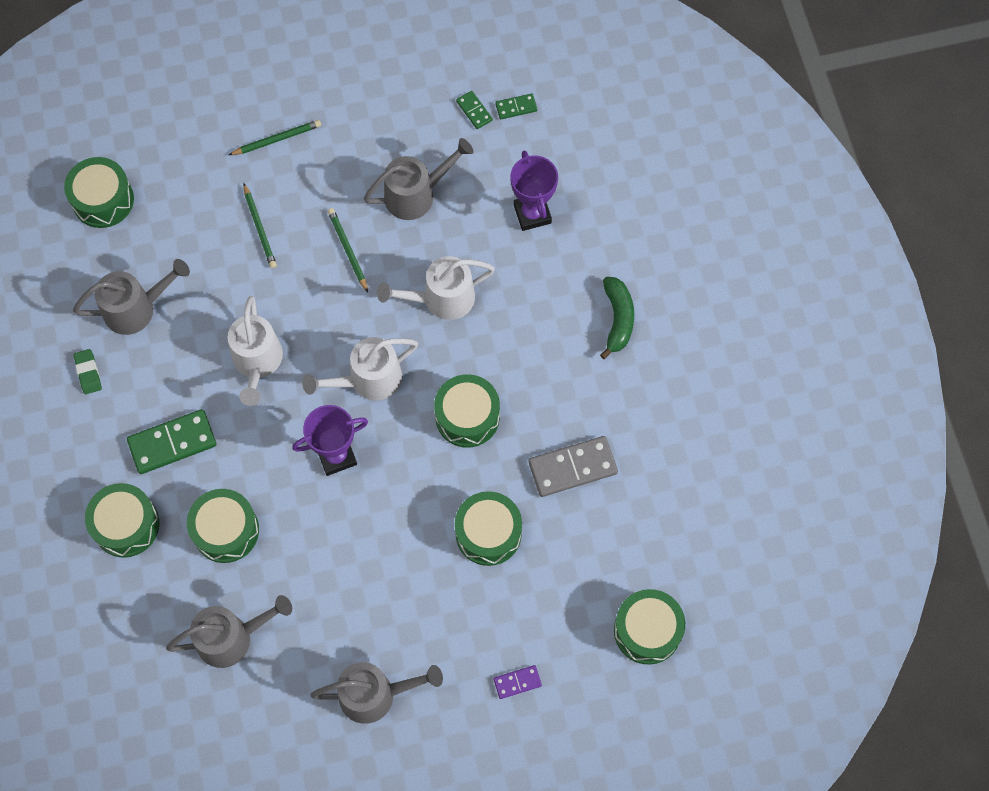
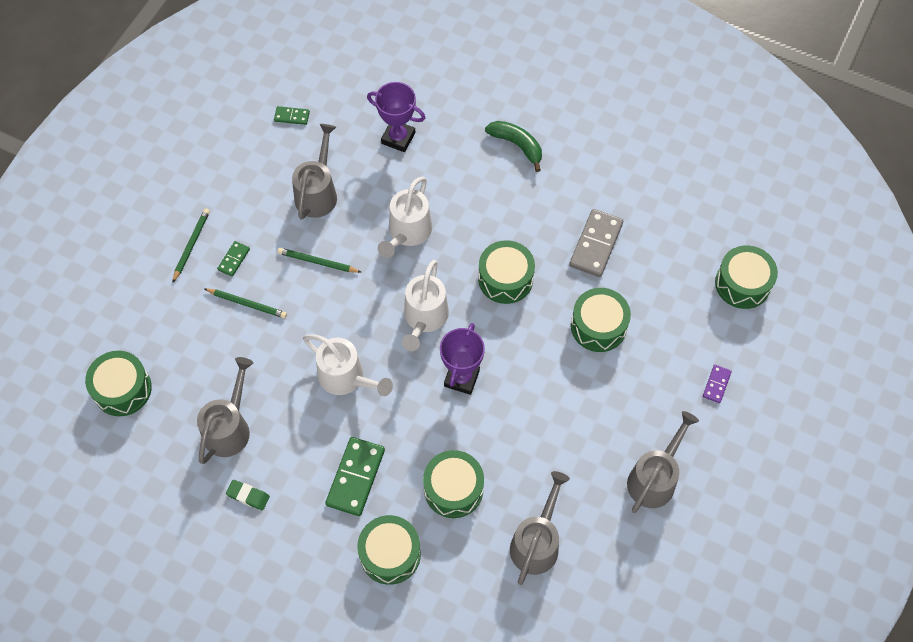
camera: 50 degrees left, 5 degrees down
(516, 107) = (314, 92): green domino -> green domino (234, 259)

